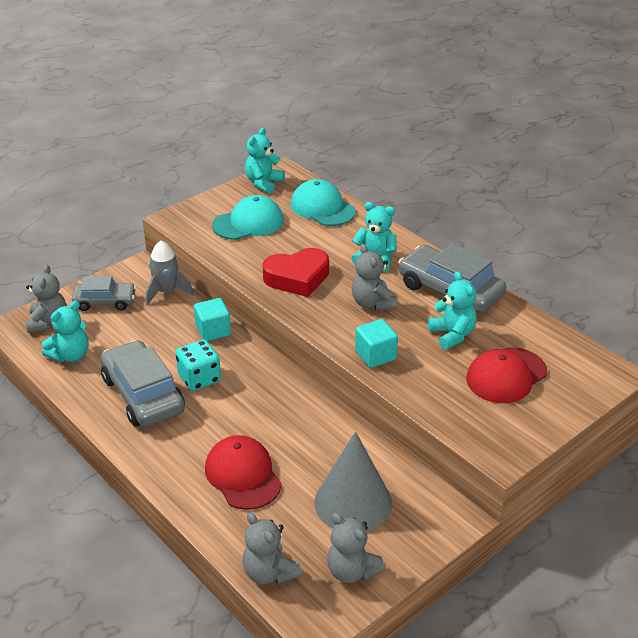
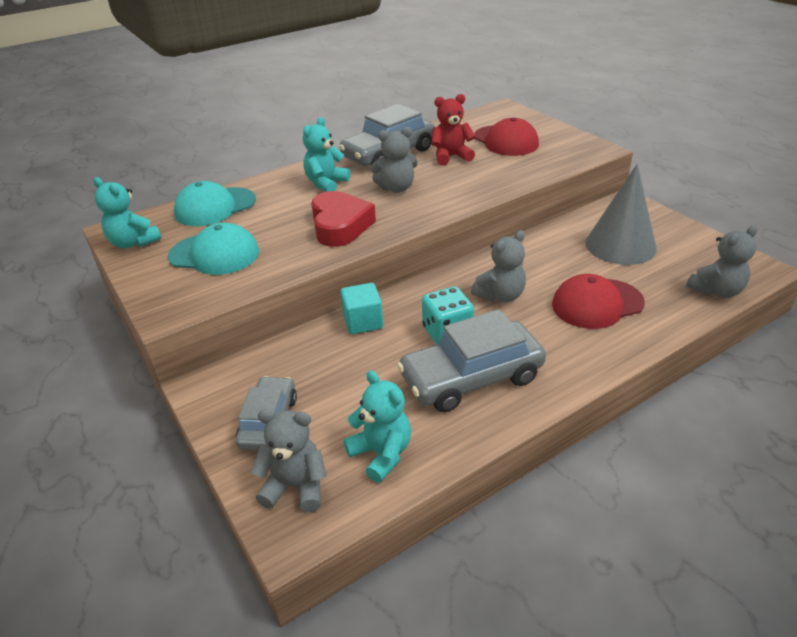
camera: 80 degrees left, 0 degrees up
(166, 291) = (270, 361): grey rocket -> none
(248, 223) = (214, 254): turquoise cap -> turquoise cap turned 120 degrees clockwise
(352, 571) = (698, 249): grey teddy bear -> grey teddy bear (500, 296)
(375, 355) = (475, 190): turquoise cube -> none
(452, 335) = (451, 157): turquoise teddy bear -> red teddy bear

